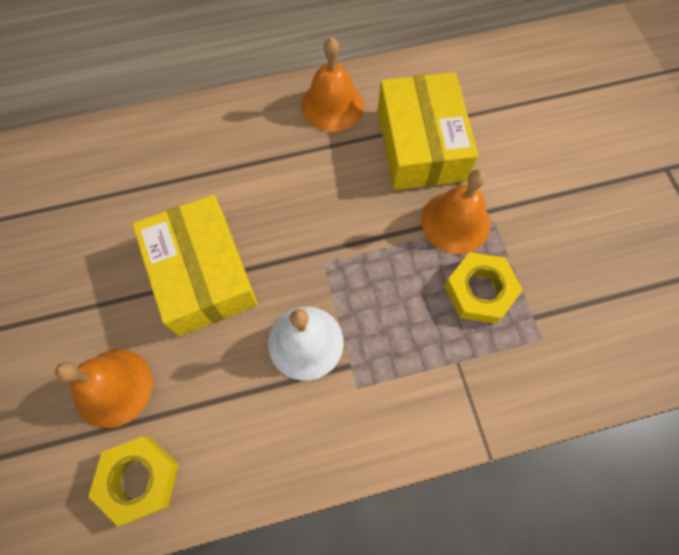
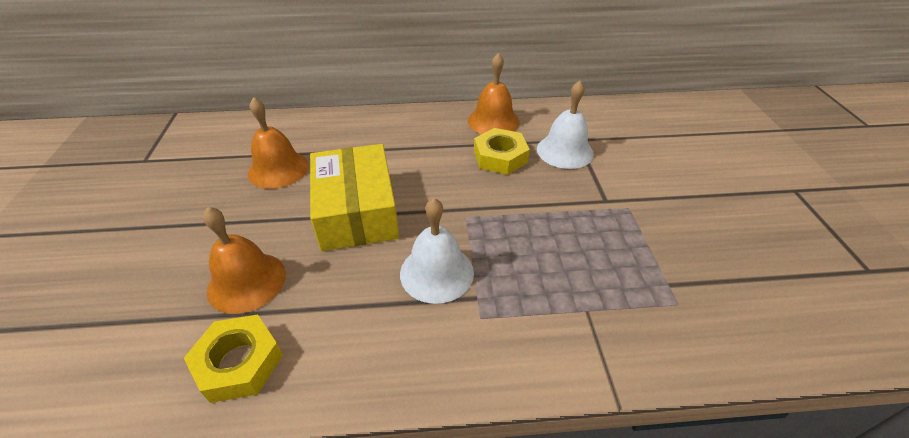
camera: 10 degrees right, 25 degrees down
(420, 144) = (564, 151): yellow box -> white bell
(455, 222) = (592, 203): orange bell -> orange bell (278, 169)
(479, 291) = (613, 256): yellow nut -> yellow nut (500, 157)

